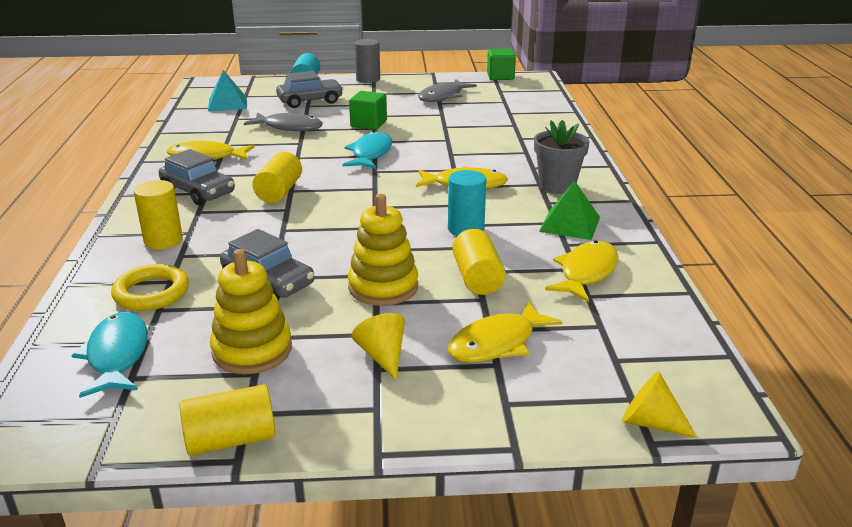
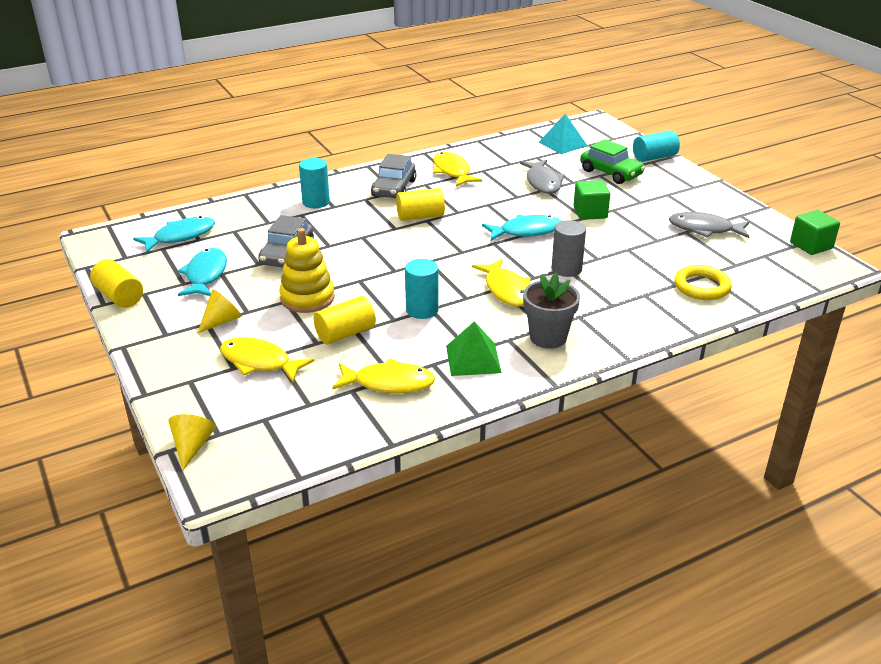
camera: 65 degrees right, 5 degrees up
(151, 293) = (250, 222): yellow ring -> yellow ring (701, 287)
(163, 240) = (316, 202): yellow cylinder -> turquoise cylinder
(252, 350) = (205, 275): yellow stacking toy -> turquoise fish
(310, 101) = (611, 173): grey car -> green car
(368, 79) = (700, 181): grey cylinder -> grey cylinder (566, 269)

